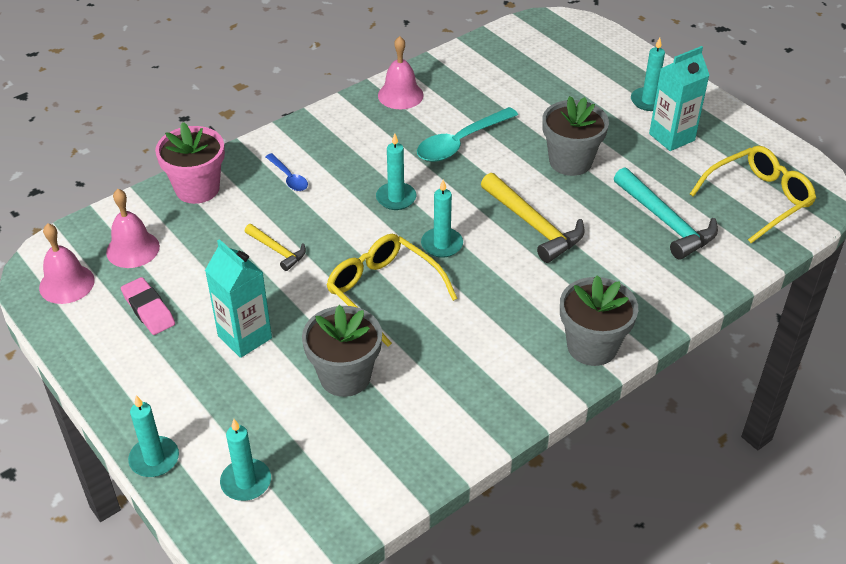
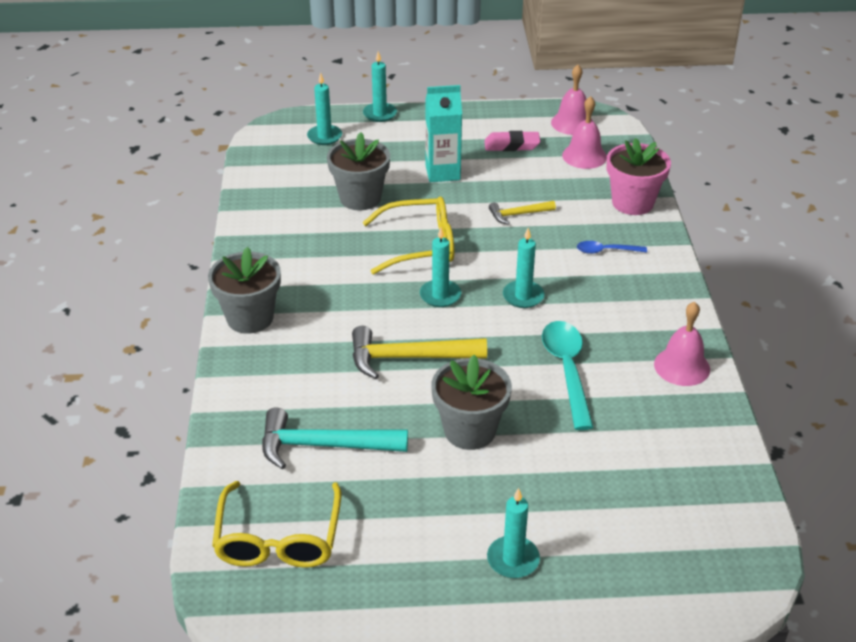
camera: 125 degrees right, 5 degrees down
(671, 137) = (434, 536): turquoise carton -> none

